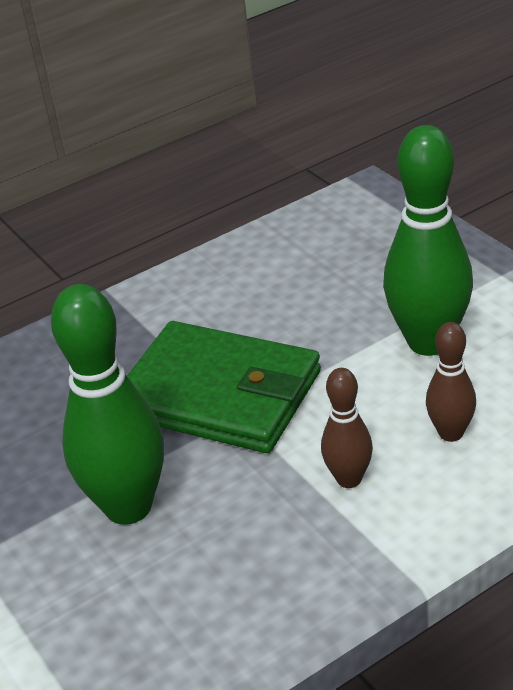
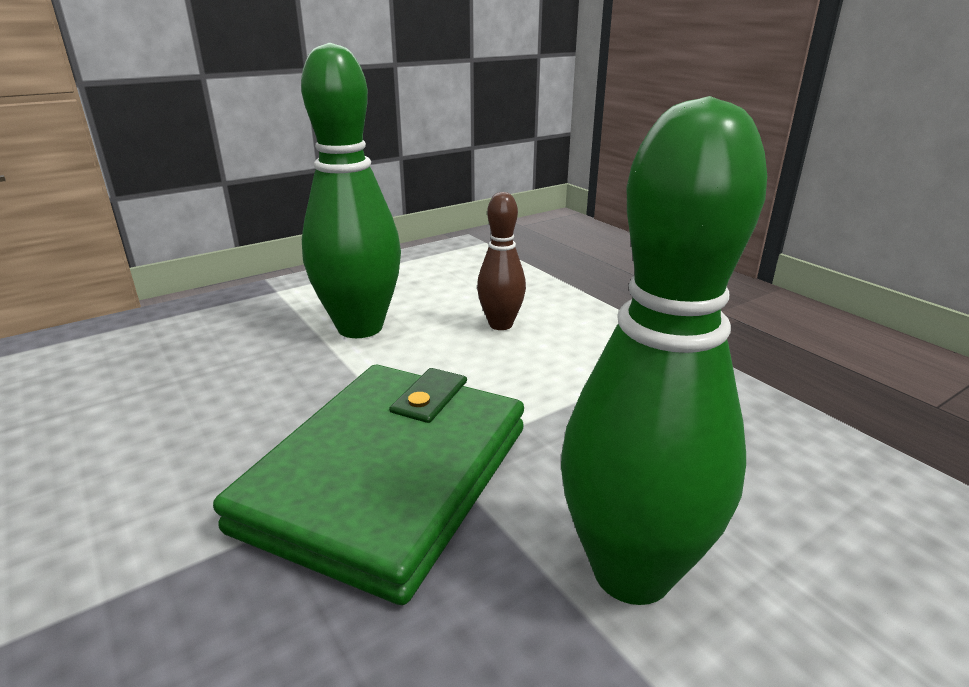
camera: 95 degrees left, 10 degrees down
(349, 479) = (563, 378): brown bowling pin -> none

